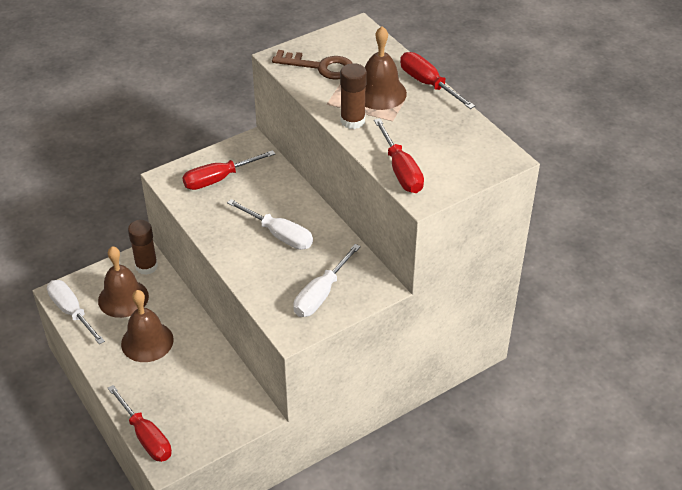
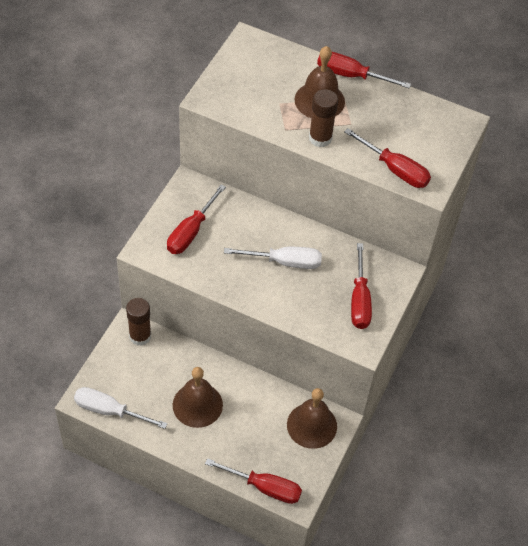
camera: 35 degrees left, 10 degrees up
(123, 298) = (144, 375): brown bell -> brown bell (312, 425)
(320, 67) = (250, 94): brown key -> none
(321, 294) = (359, 300): white screwdriver -> red screwdriver

